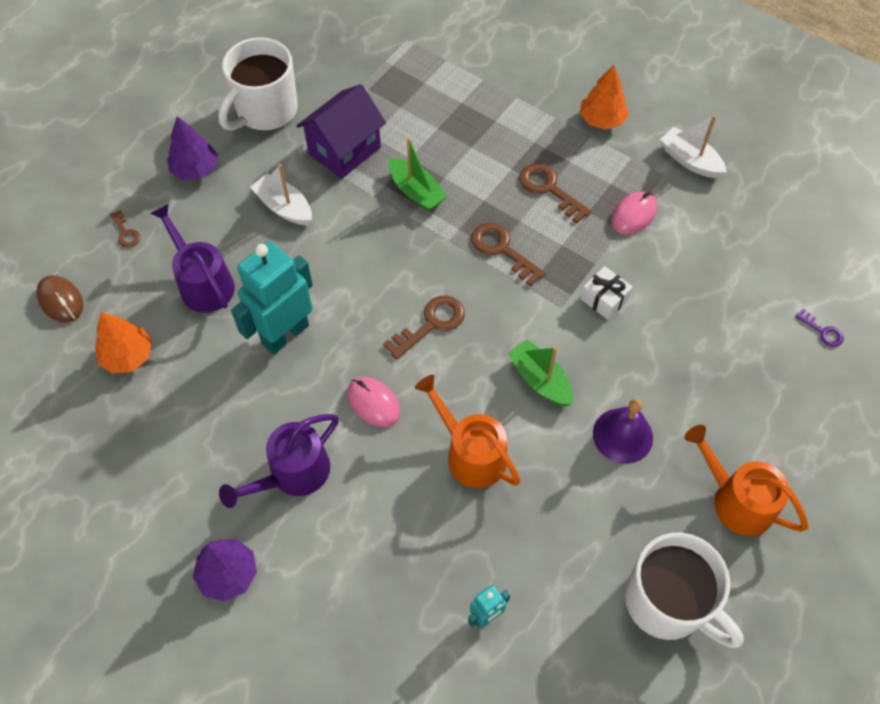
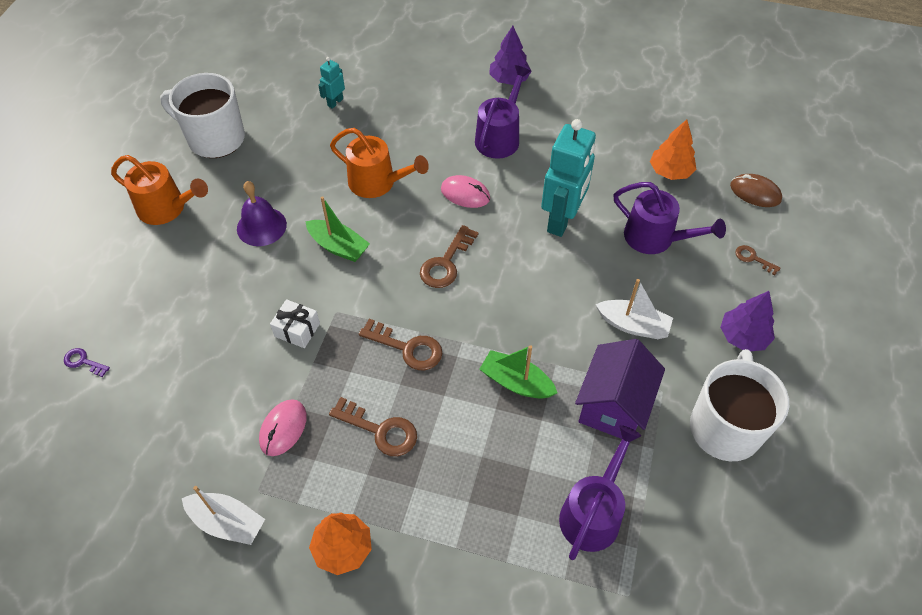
camera: 160 degrees right, 5 degrees down
(404, 88) = (593, 513): none -> purple watering can

